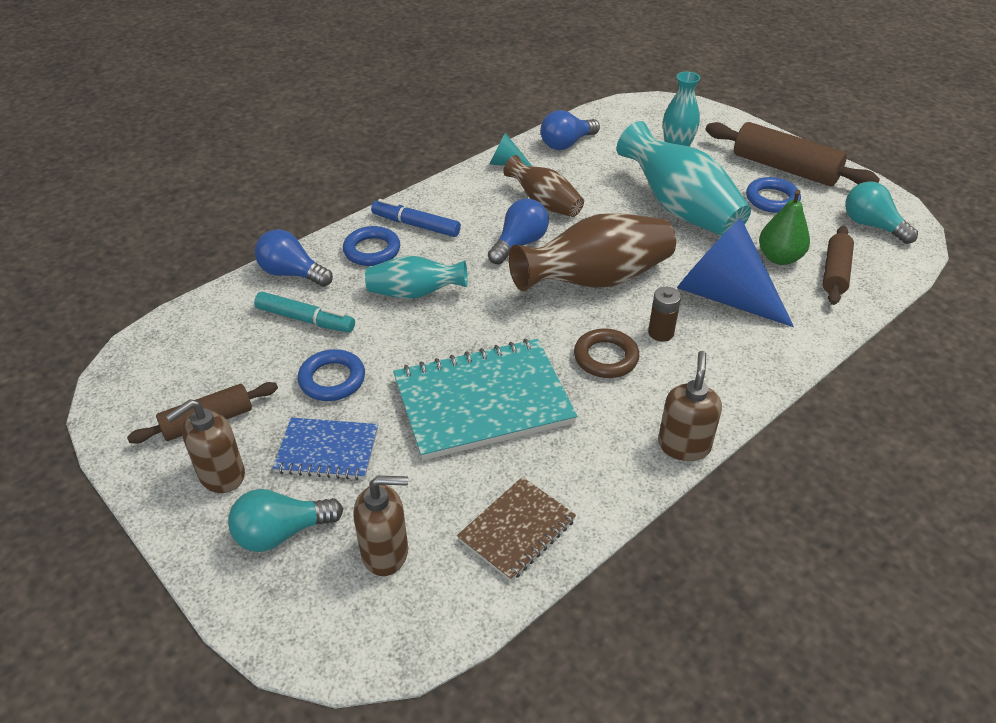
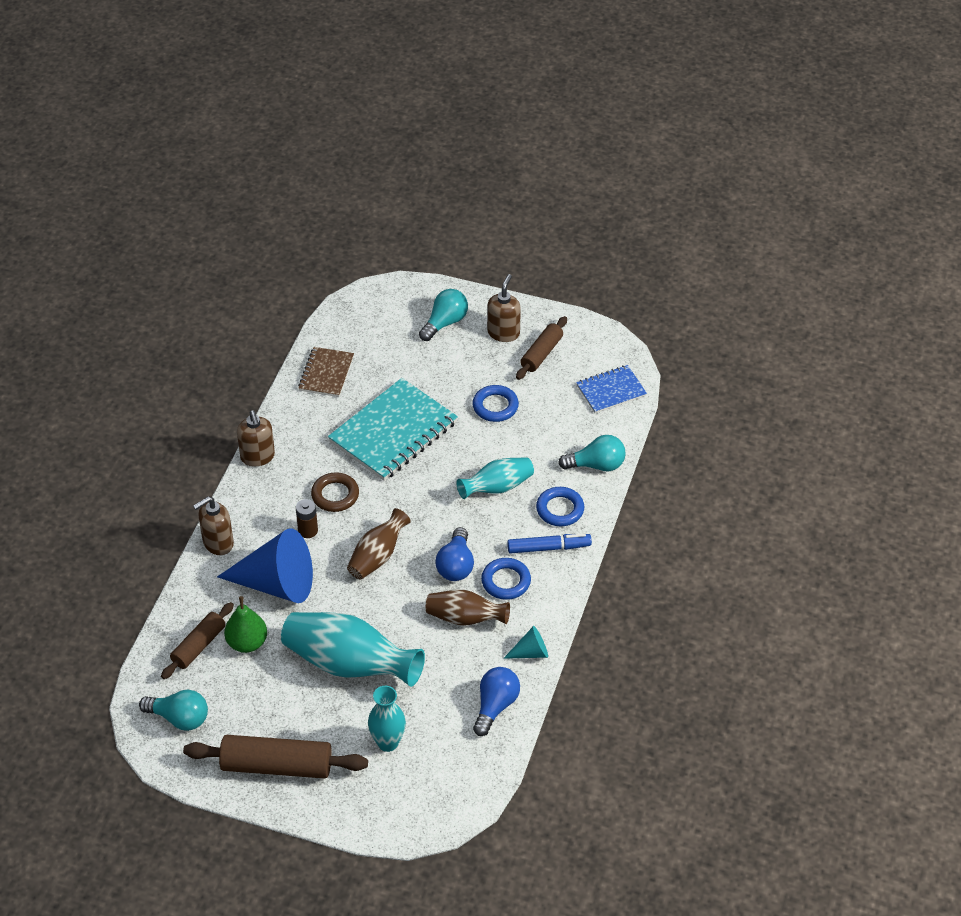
camera: 150 degrees right, 5 degrees up
(292, 273) = (596, 465): blue light bulb -> turquoise light bulb
(305, 319) = (551, 436): turquoise marker -> none
(327, 451) = (459, 368): blue notebook -> blue notebook (611, 391)
(385, 552) = (385, 336): brown soap dispenser -> brown soap dispenser (218, 543)
(595, 280) = (377, 556): brown vase -> brown vase, size x0.59
(772, 199) = (275, 714): blue ring -> blue ring (506, 581)
(835, 273) = (198, 646): brown rolling pin -> brown rolling pin turned 45 degrees clockwise

